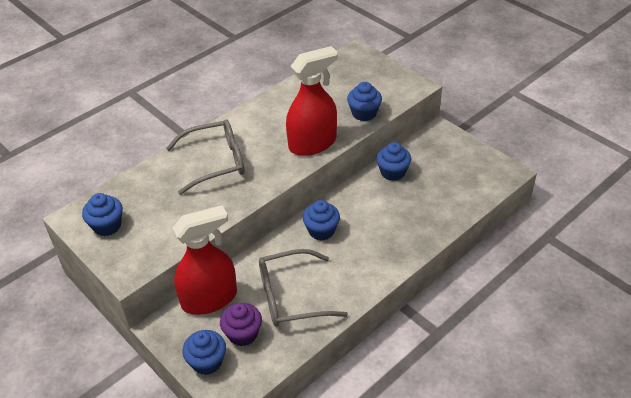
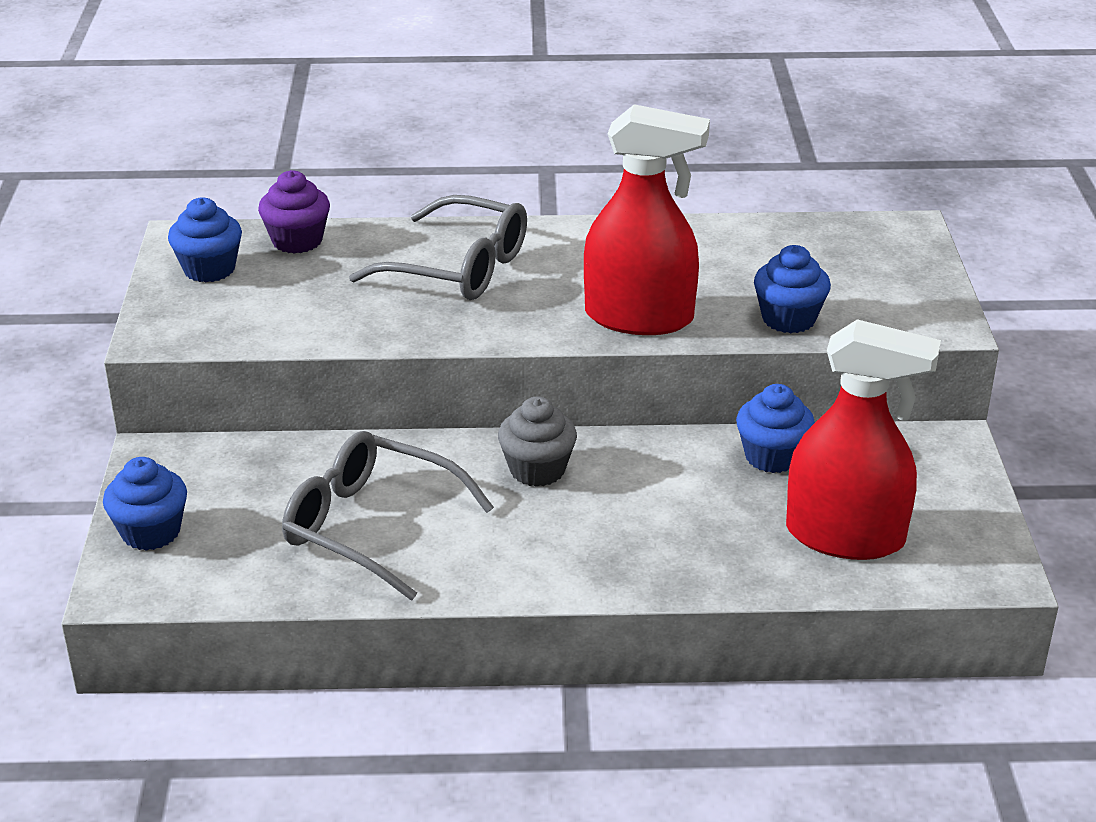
camera: 40 degrees right, 10 degrees down
(209, 299) = (259, 460): red spray bottle -> red spray bottle (845, 536)
(243, 334) = (241, 529): purple cupcake -> purple cupcake (297, 241)
(321, 230) = (537, 470): blue cupcake -> grey cupcake

